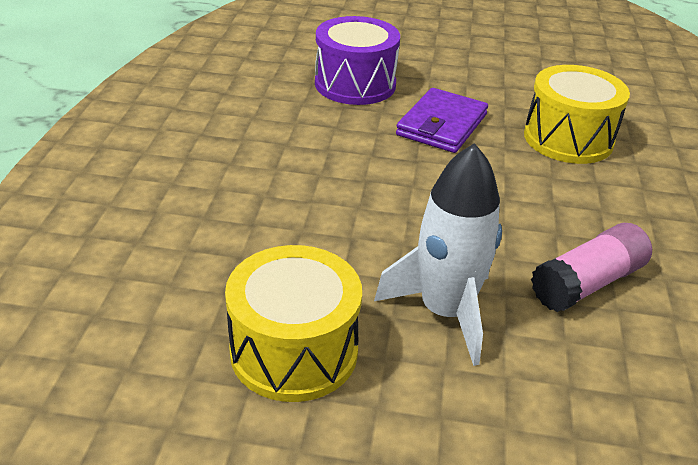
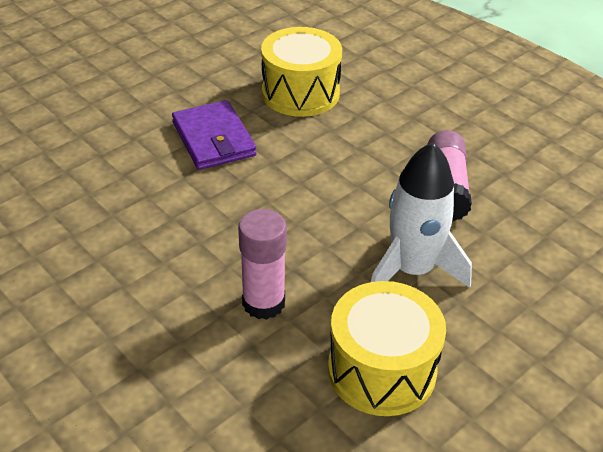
camera: 50 degrees left, 5 degrees up
(293, 240) = (263, 303): none -> pink glue stick
(355, 84) = (101, 148): purple drum -> none

